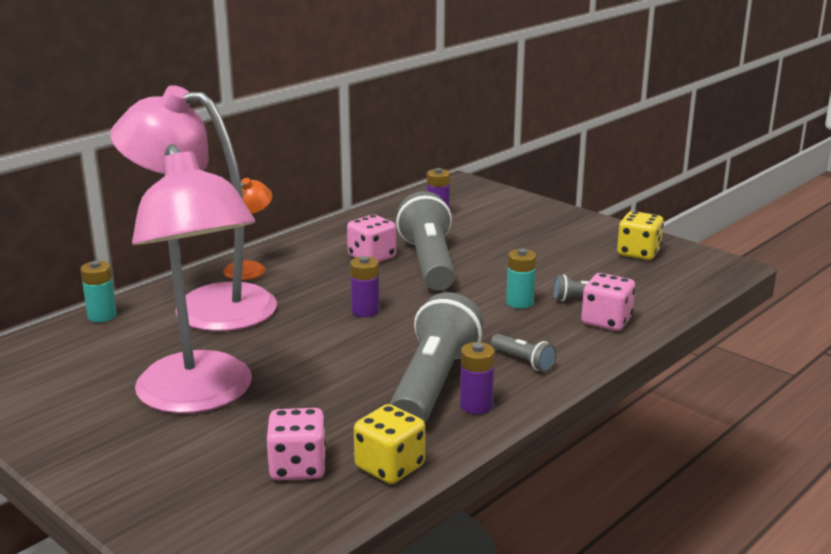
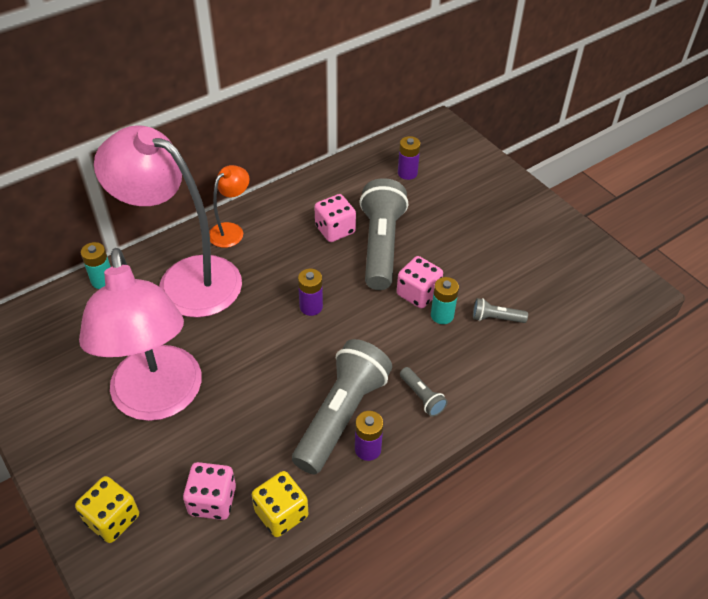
camera: 10 degrees right, 25 degrees up
(606, 321) = (508, 353): pink dice -> pink dice (418, 293)
(638, 253) = (567, 258): yellow dice -> yellow dice (112, 519)

